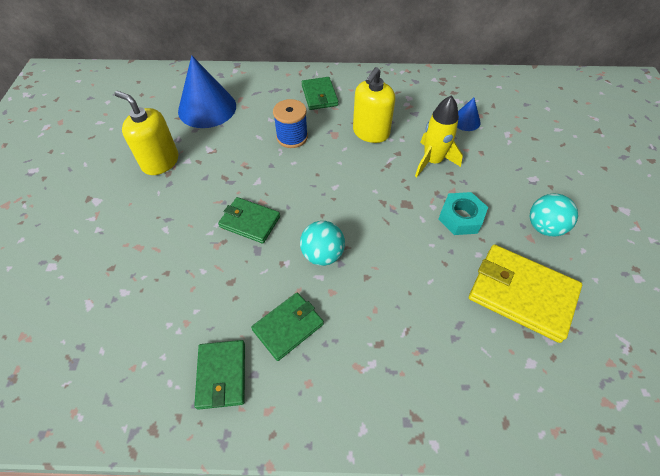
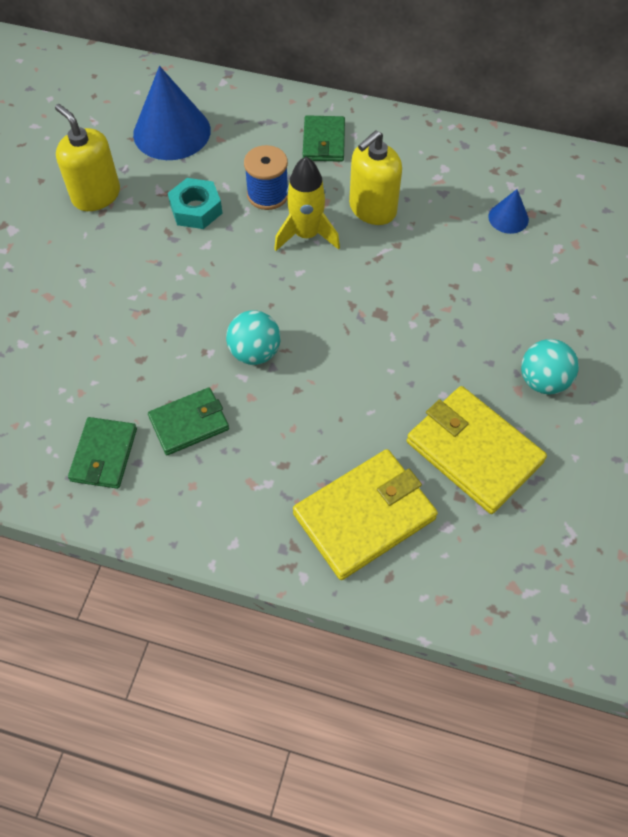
camera: 15 degrees right, 5 degrees up
(250, 222) = (182, 294): green wallet -> none
(432, 161) = (437, 265): yellow rocket -> yellow rocket (306, 235)
(460, 217) = (441, 345): turquoise nut -> turquoise nut (196, 209)
(462, 372) = (364, 516): none -> yellow wallet

